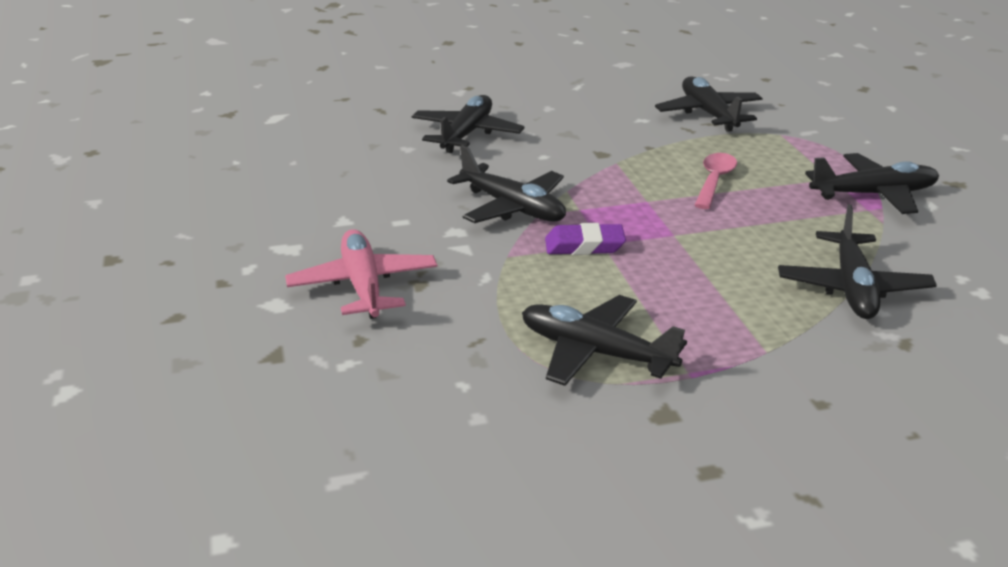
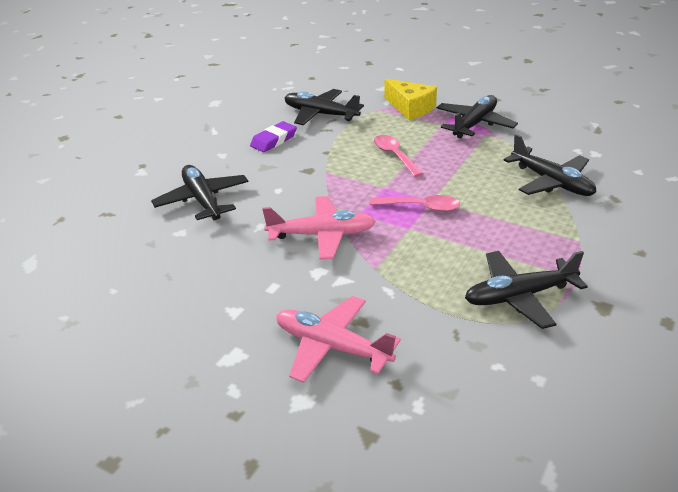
camera: 45 degrees left, 5 degrees up
(513, 208) = (322, 235): black plane -> pink plane
(584, 245) = (402, 235): purple eraser -> purple eraser (274, 140)
(650, 234) = (421, 207): none -> pink spoon
(824, 148) = (410, 108): none -> yellow cheese

